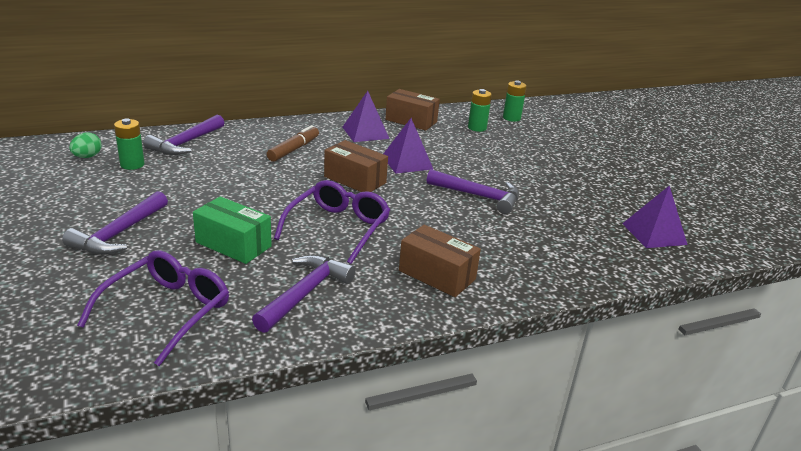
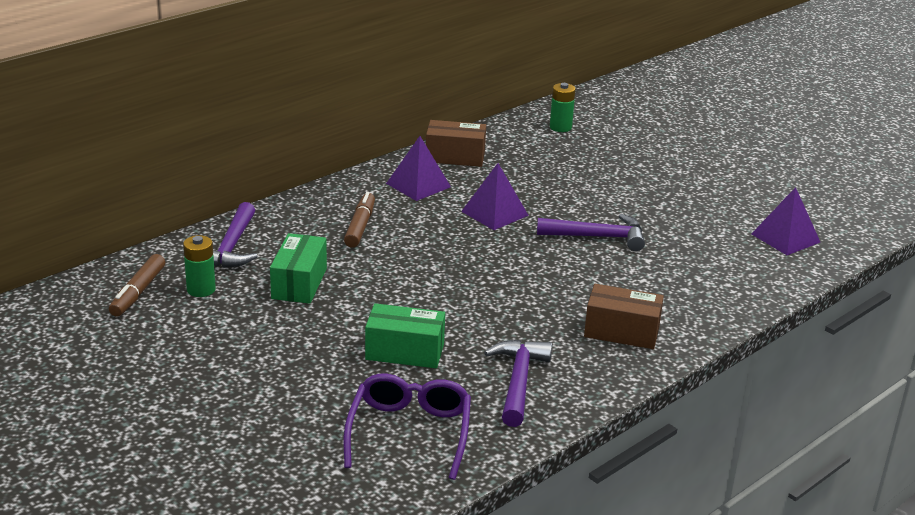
camera: 20 degrees left, 0 degrees up
(87, 157) = (138, 292): green egg -> brown marker
(119, 234) = (278, 371): purple hammer -> none
(207, 176) = (299, 283): none -> green box
(338, 228) = (490, 308): purple glasses -> none
(355, 180) = (459, 248): brown box -> none
(477, 128) = (533, 150): green battery -> none

